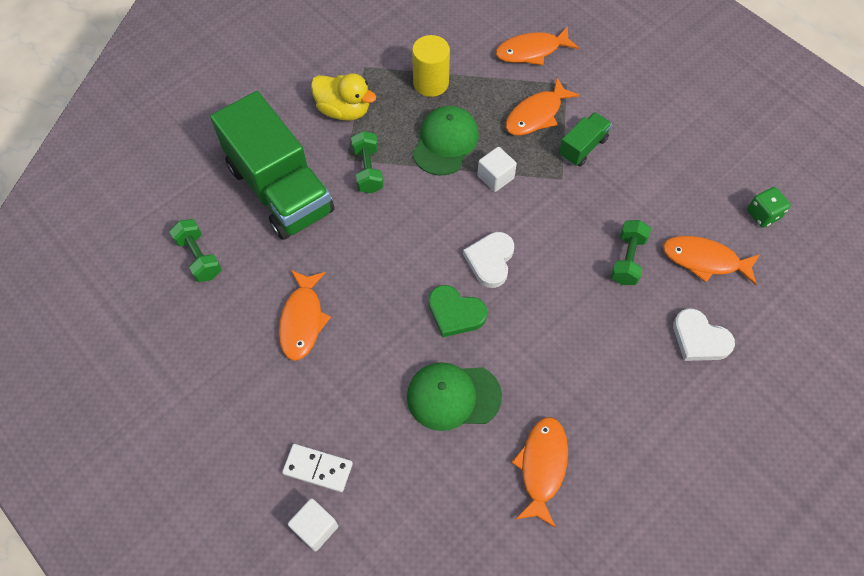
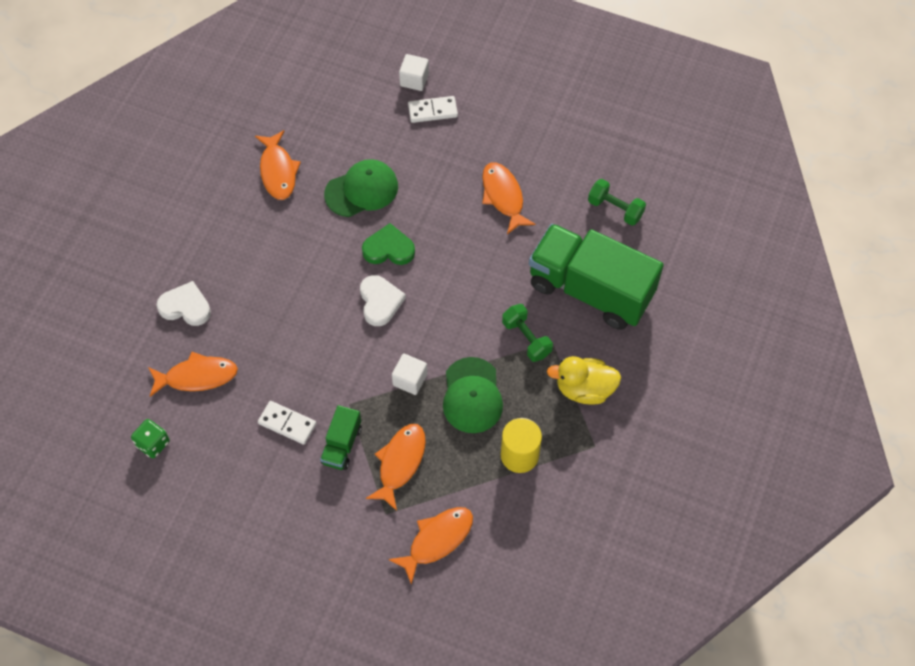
camera: 155 degrees right, 0 degrees up
(627, 184) = (287, 423): none -> white domino
(627, 259) = (264, 350): green dumbbell -> none

